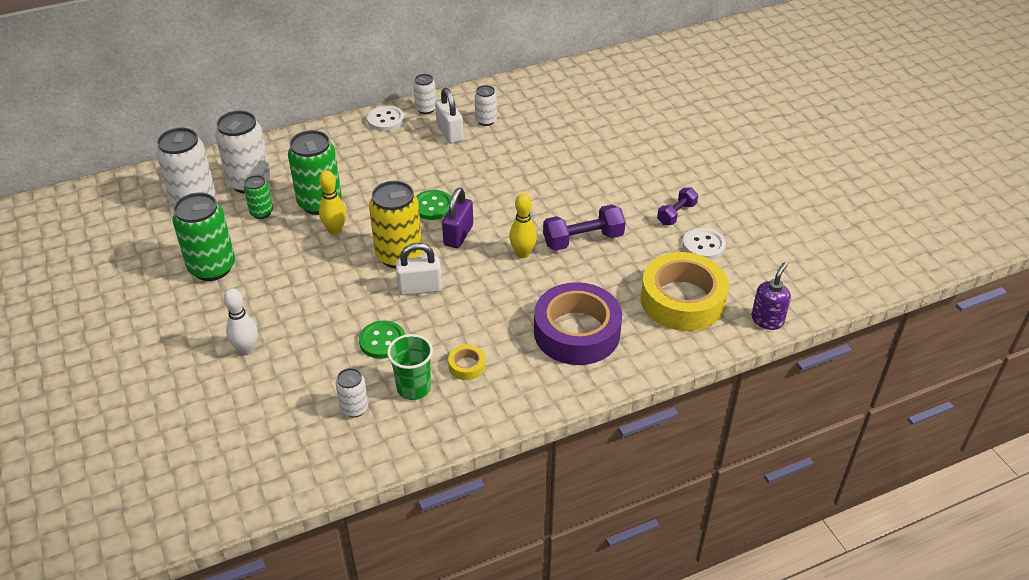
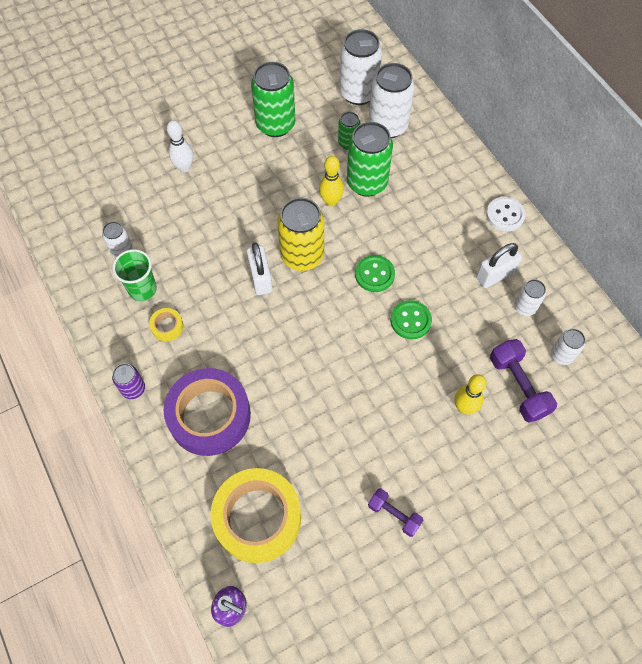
camera: 85 degrees right, 20 degrees up
(382, 341) = (195, 259): green button -> green button (410, 320)
(426, 109) = (532, 248): white can -> white can (561, 355)
(458, 235) = (335, 301): purple padlock -> none
(523, 253) = (314, 360): yellow bowling pin -> yellow bowling pin (464, 407)
(541, 394) = (133, 389): none -> purple can
(583, 240) = (340, 416): purple dumbbell -> purple dumbbell (518, 386)
(703, 245) = (344, 543): white button -> none

